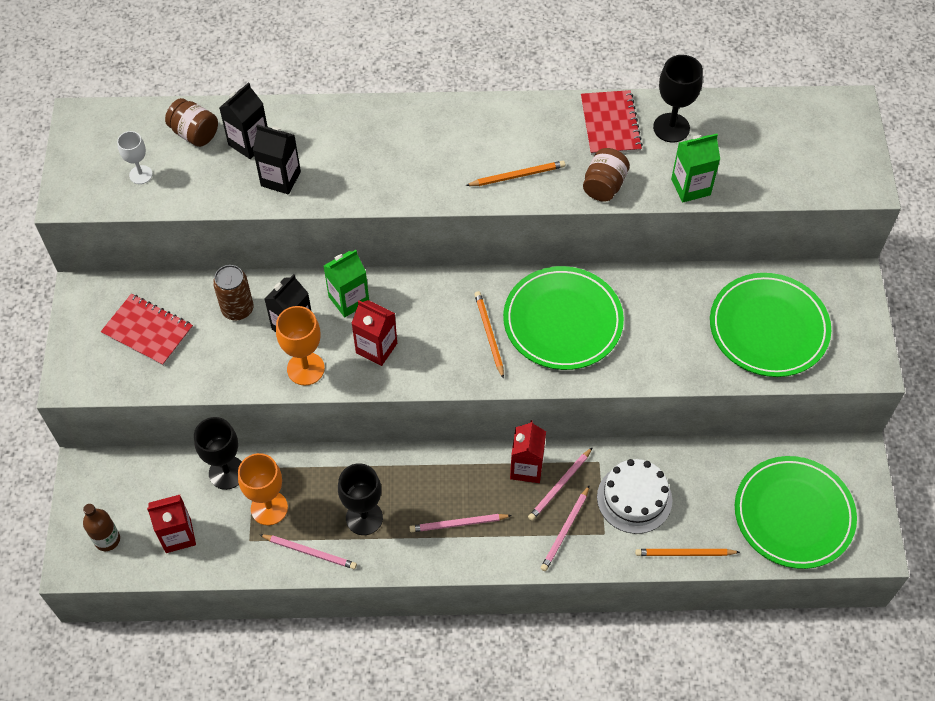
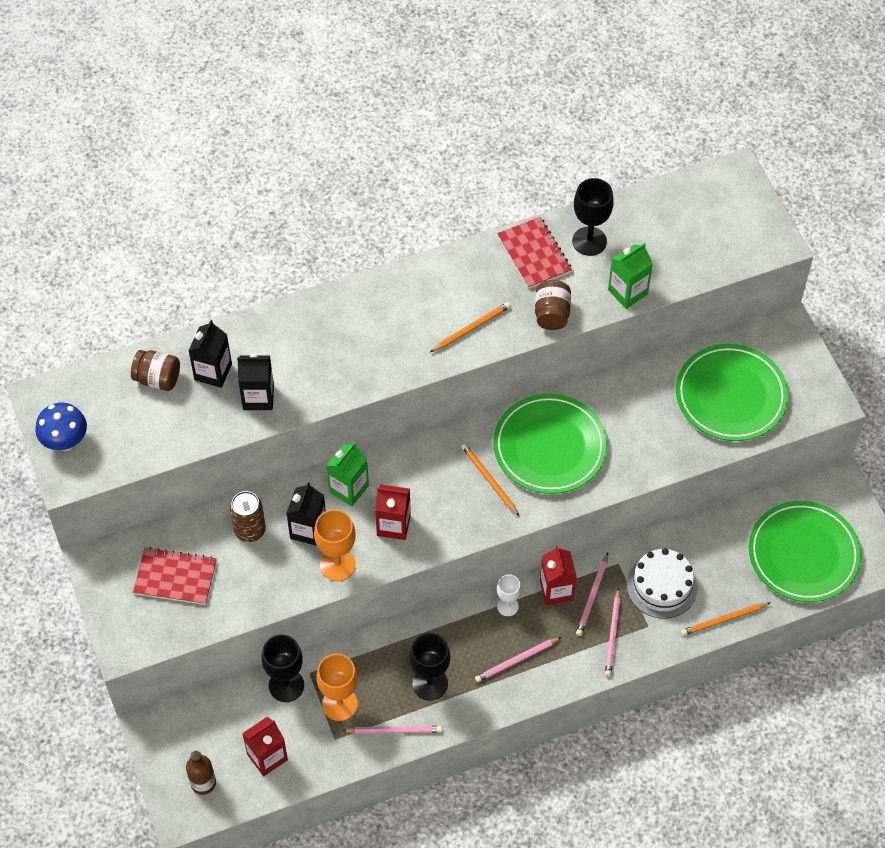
camera: 20 degrees left, 0 degrees up
(82, 165) = (65, 442): none -> blue mushroom
(140, 175) = (126, 434): white goblet -> white goblet (507, 606)

